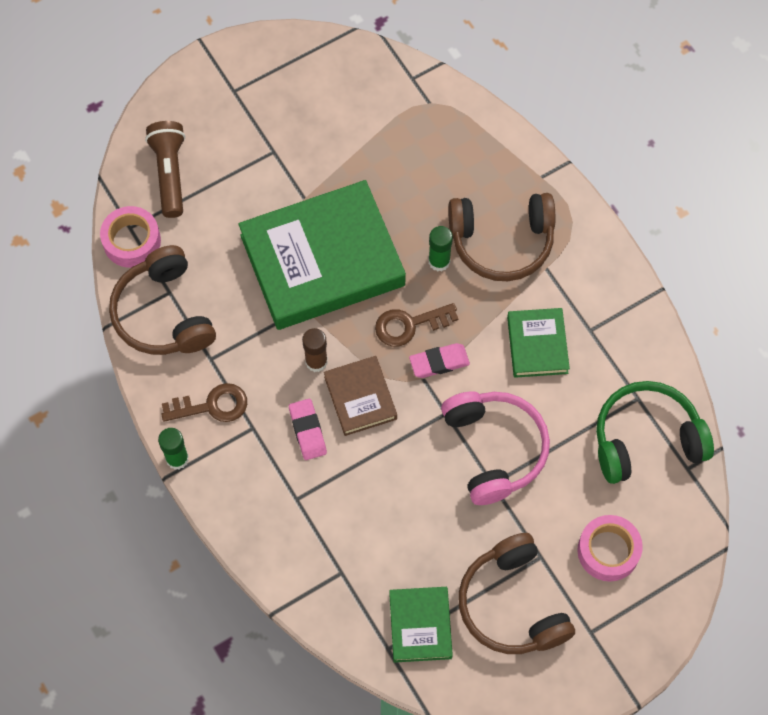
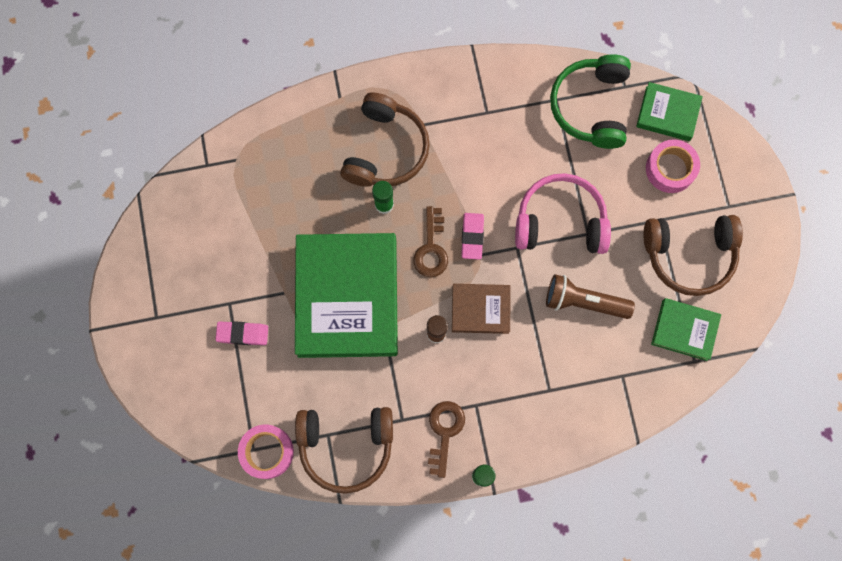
camera: 70 degrees left, 10 degrees up
(169, 173) = (214, 398): brown flashlight -> brown flashlight (583, 302)
(307, 431) = (494, 361): pink eraser -> pink eraser (242, 334)
(537, 345) = (485, 156): green book -> green book (667, 113)

